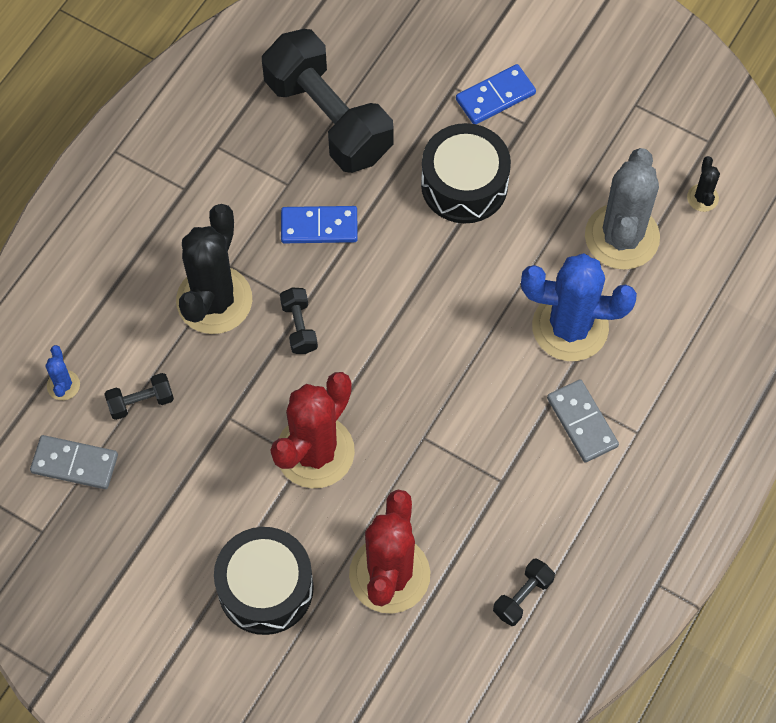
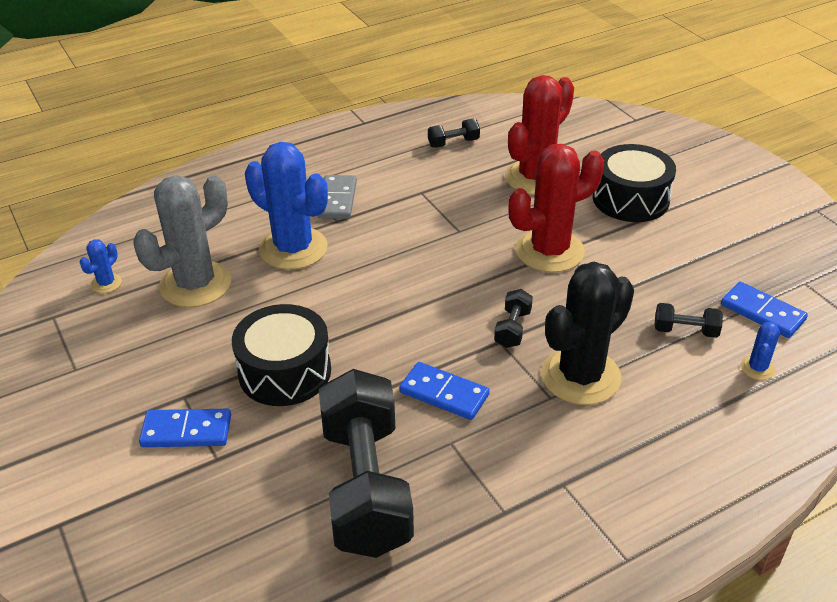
camera: 150 degrees left, 25 degrees down
(74, 464) = (762, 312): grey domino -> blue domino
(702, 198) = (106, 283): black cactus -> blue cactus

